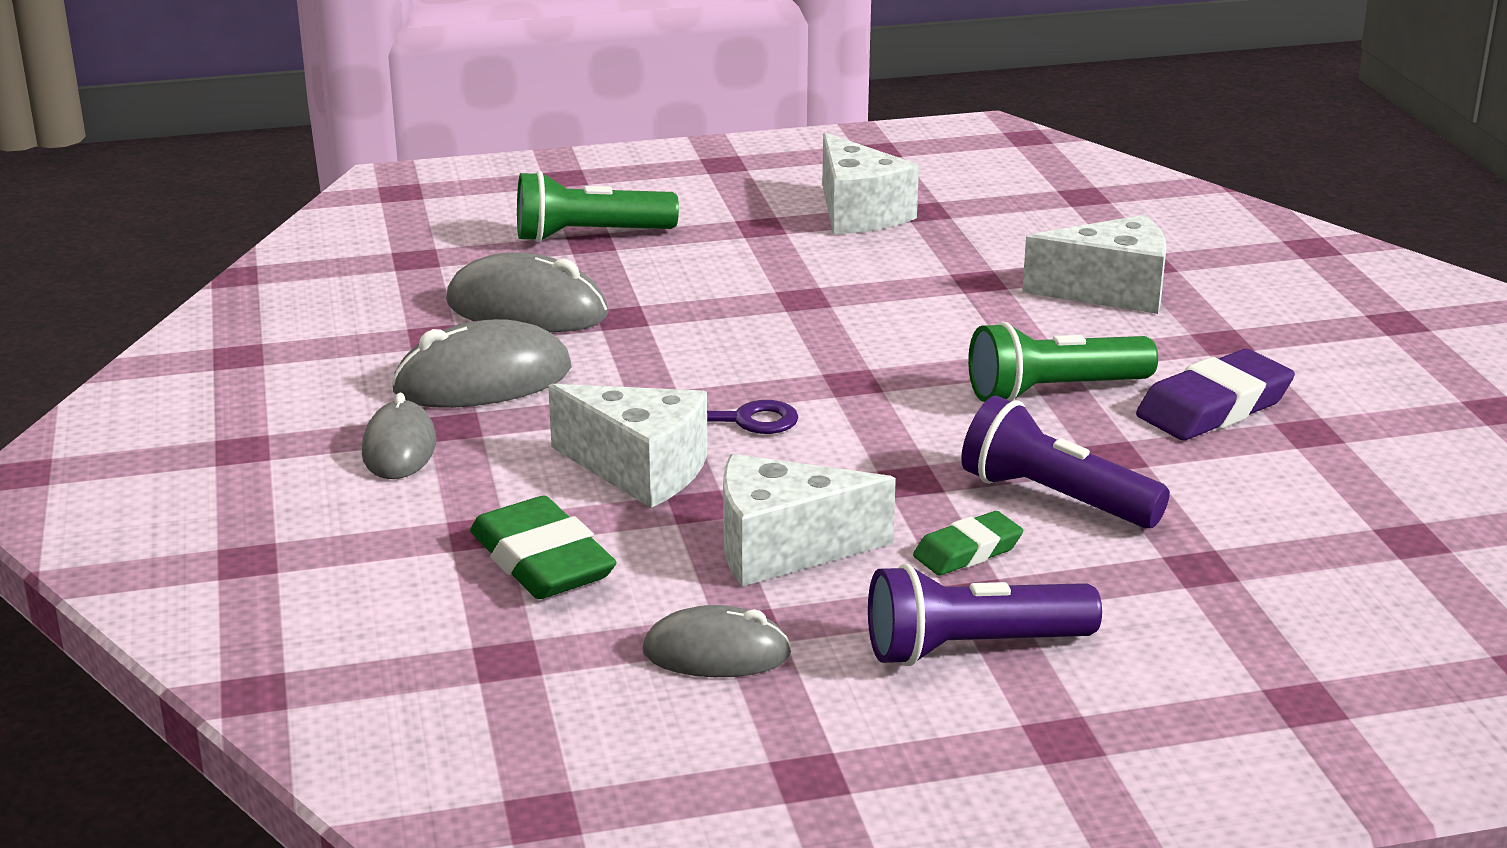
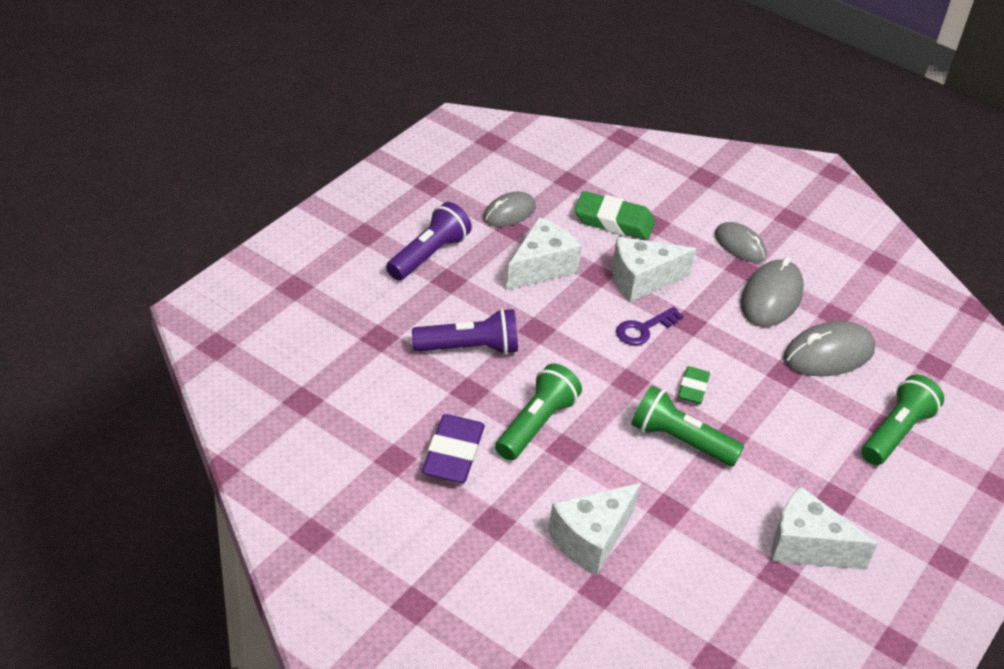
camera: 135 degrees right, 15 degrees up
(873, 316) = (680, 441): none -> green flashlight
(967, 551) = (474, 300): green eraser -> green eraser (693, 388)

